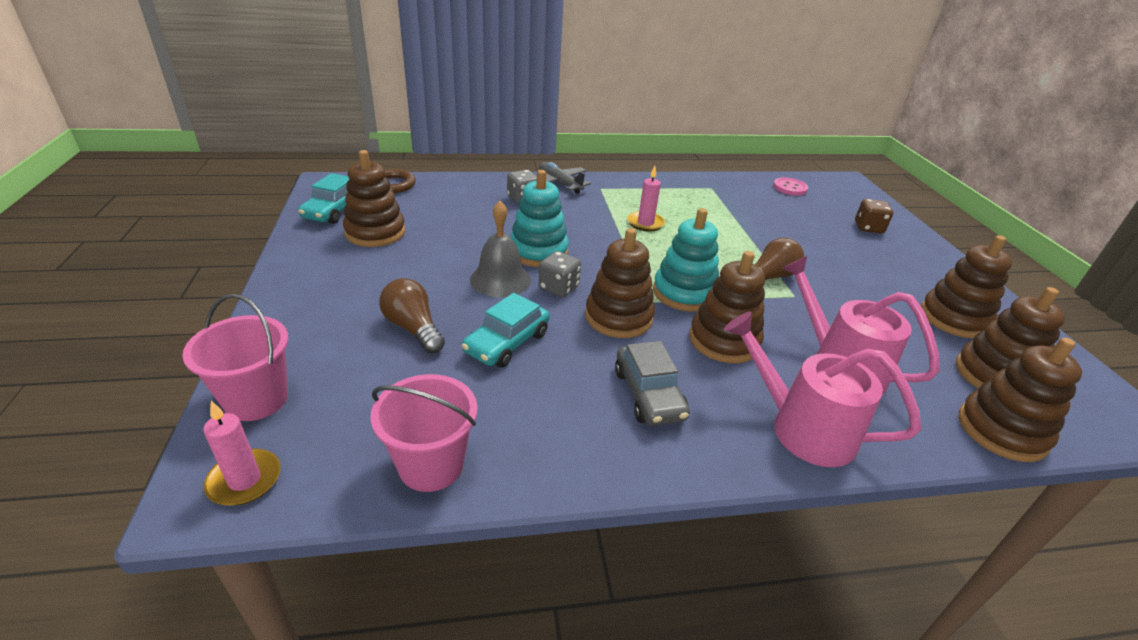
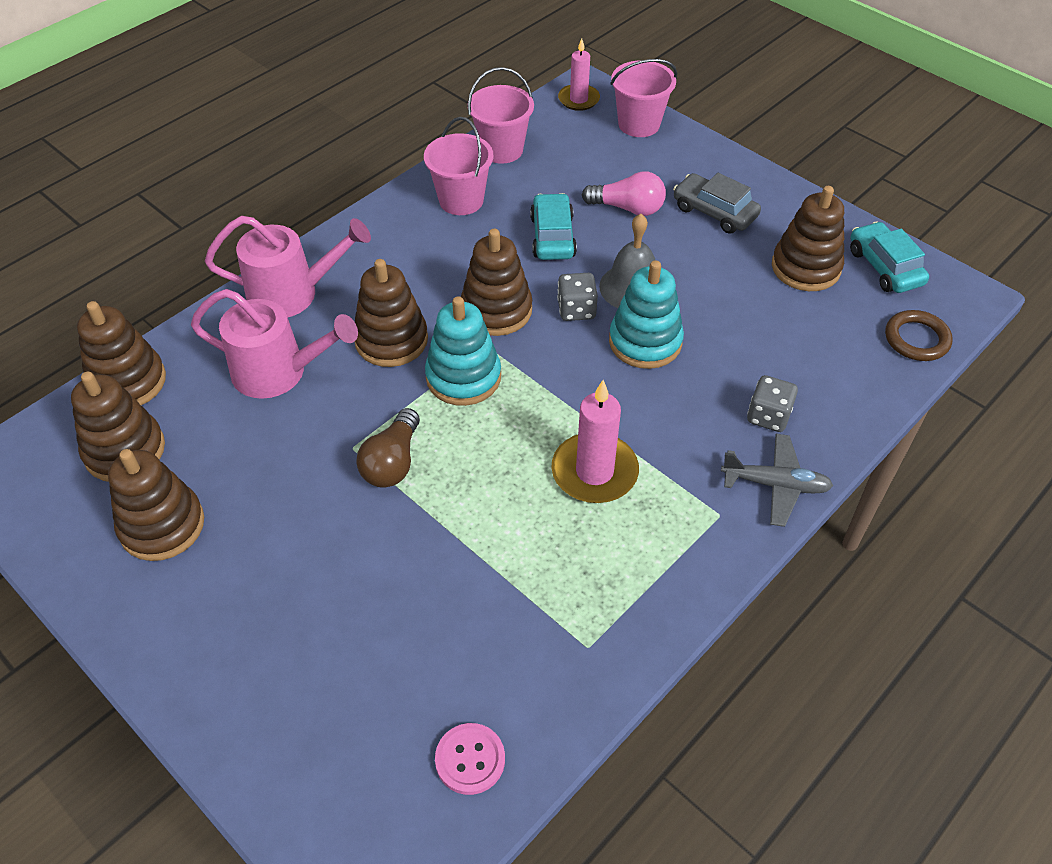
camera: 145 degrees right, 15 degrees up
(413, 328) = (628, 208): brown light bulb -> pink light bulb
(547, 427) = (461, 200): none -> pink bucket
(645, 223) = (594, 472): pink candle -> pink candle, size x1.52
(648, 394) = (416, 257): grey car -> grey car (714, 212)
(868, 228) = (298, 699): brown dice -> none

